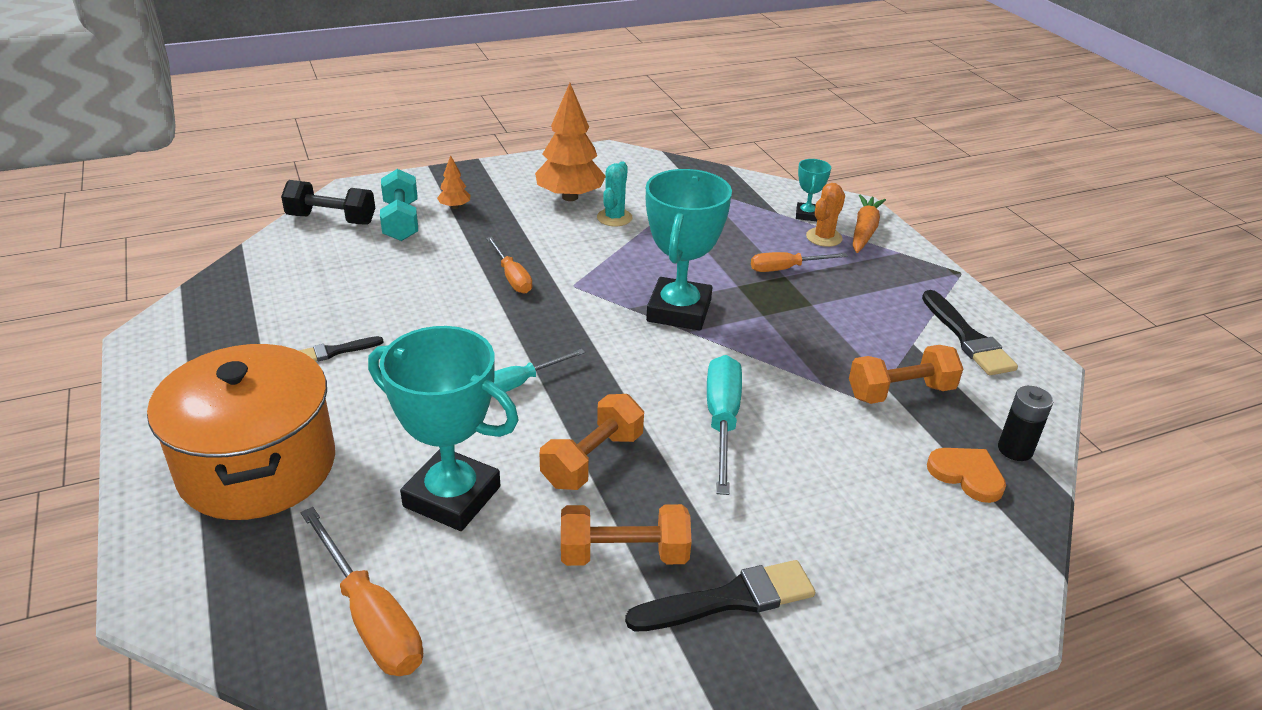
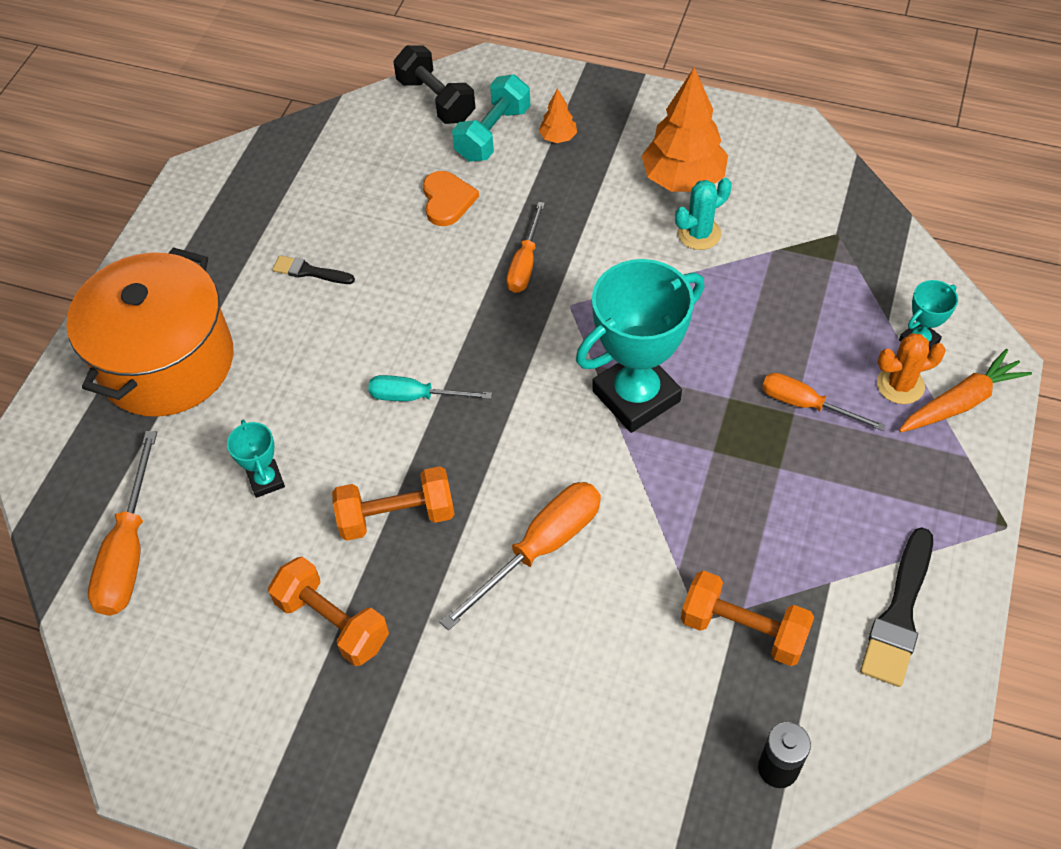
camera: 45 degrees right, 20 degrees up
(452, 496) = (266, 480): turquoise trophy -> turquoise trophy, size x0.46
(722, 421) = (540, 548): turquoise screwdriver -> orange screwdriver
(730, 599) = (367, 719): black brush -> none
(967, 475) = (695, 759): orange heart -> orange heart (447, 200)

